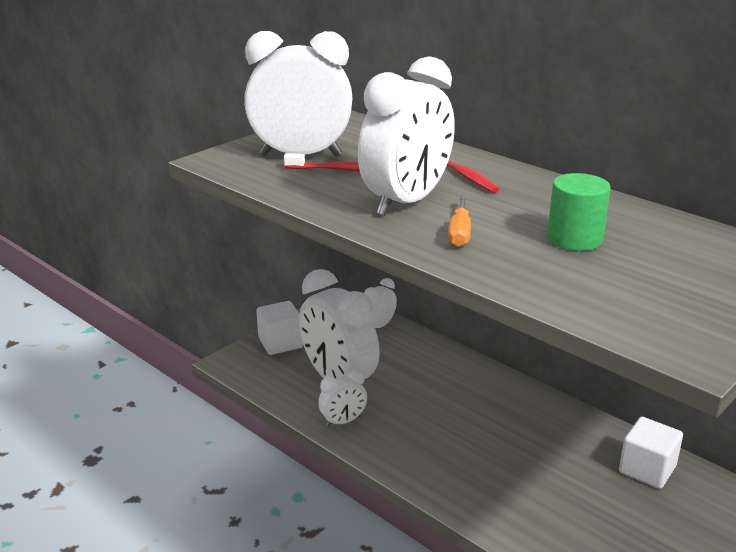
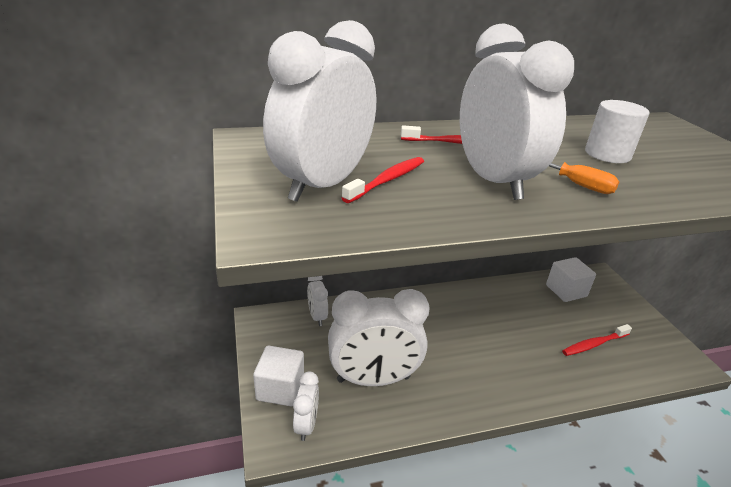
camera: 60 degrees left, 5 degrees up
(343, 421) = (432, 405): white clock -> white clock (306, 425)
(565, 512) = (594, 344): none -> red toothbrush
(574, 239) = (607, 154): green cylinder -> white cylinder

